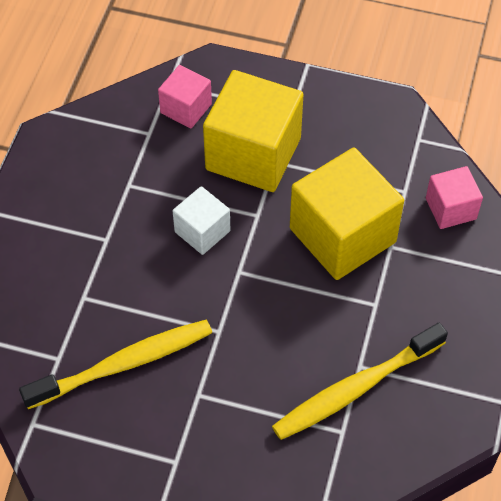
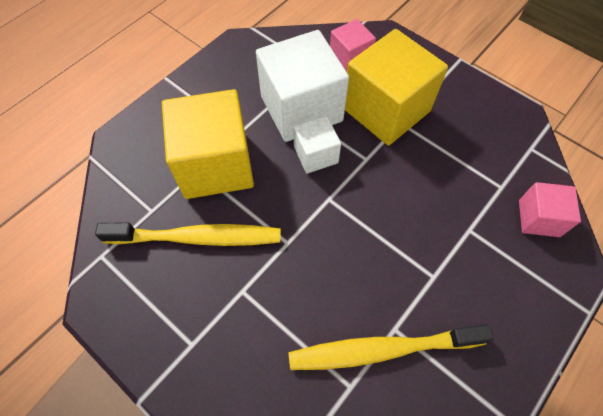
camera: 25 degrees right, 5 degrees up
(161, 187) = (301, 109): none -> white cube
(342, 235) = (431, 203): yellow cube -> yellow cube (215, 165)

